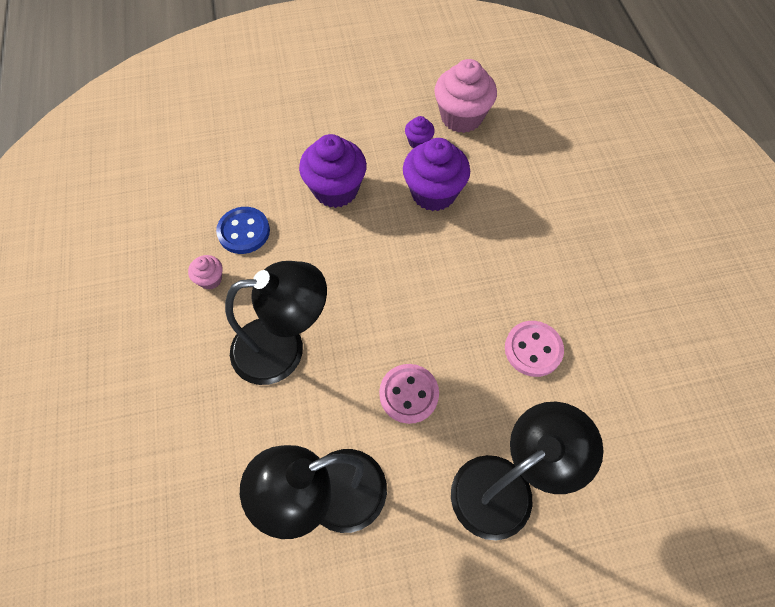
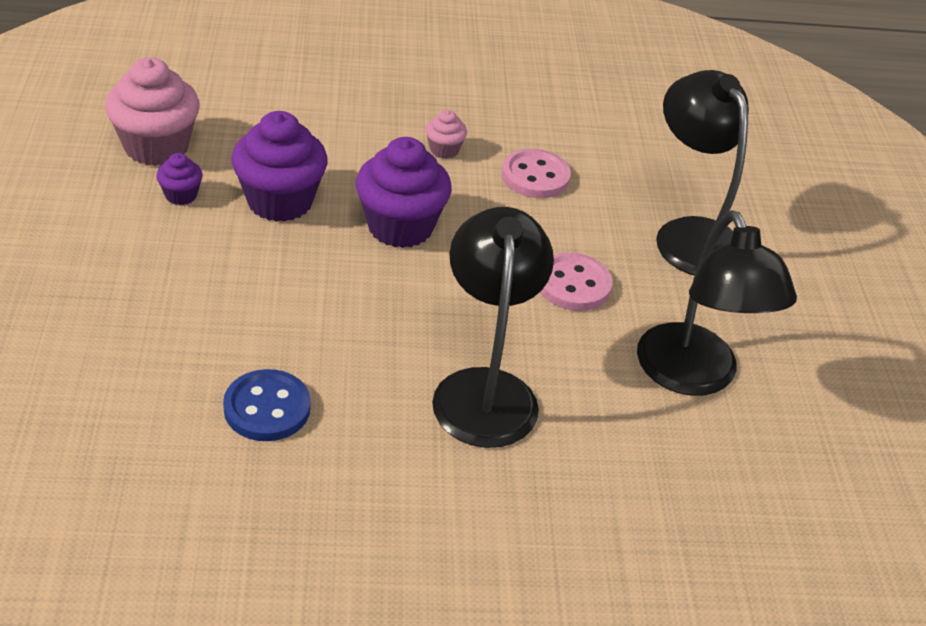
camera: 85 degrees left, 20 degrees down
(210, 279) = (344, 458): pink cupcake -> pink cupcake (444, 150)
(335, 190) = (230, 293): purple cupcake -> purple cupcake (400, 227)

